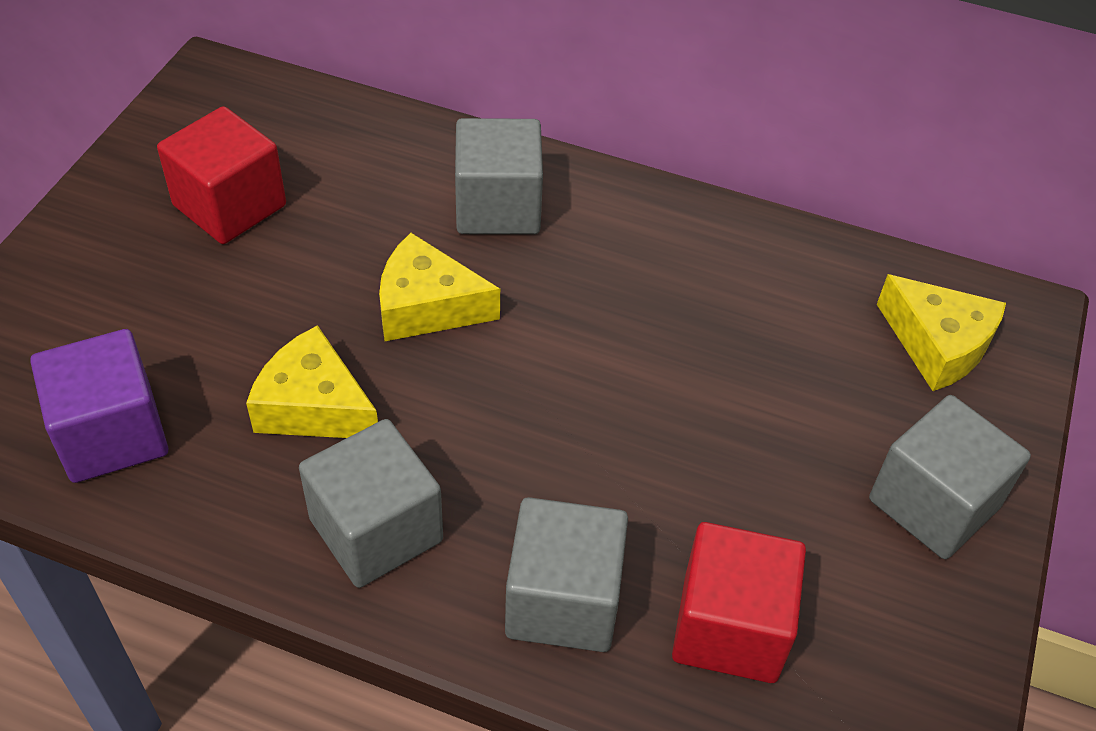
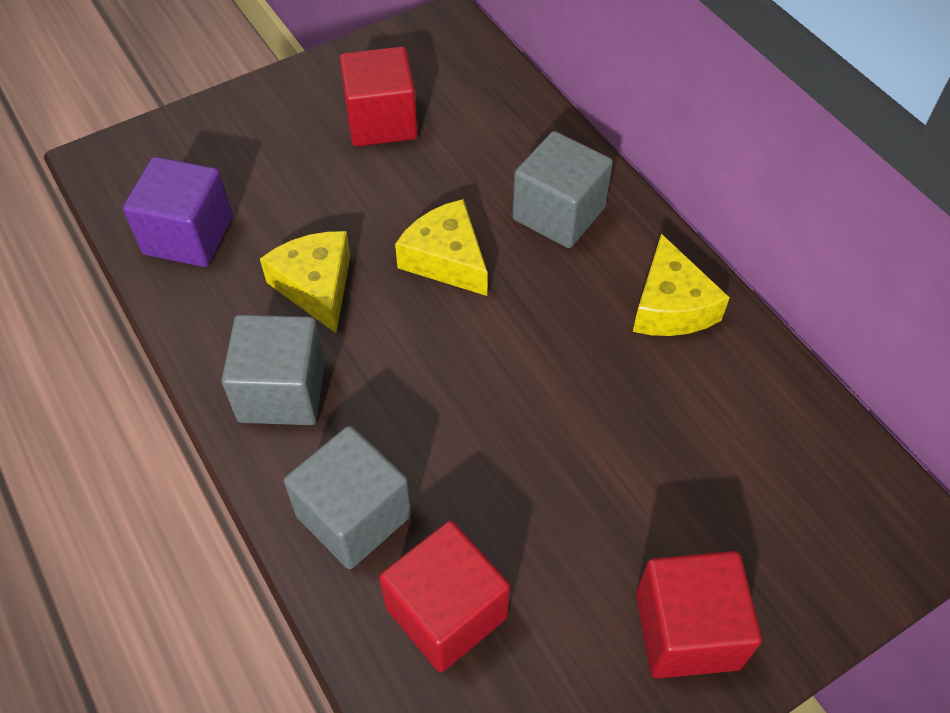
camera: 40 degrees right, 5 degrees up
(933, 503) = (687, 630): grey cube -> red cube
(938, 345) = (812, 512): yellow cheese -> yellow cheese (670, 306)

